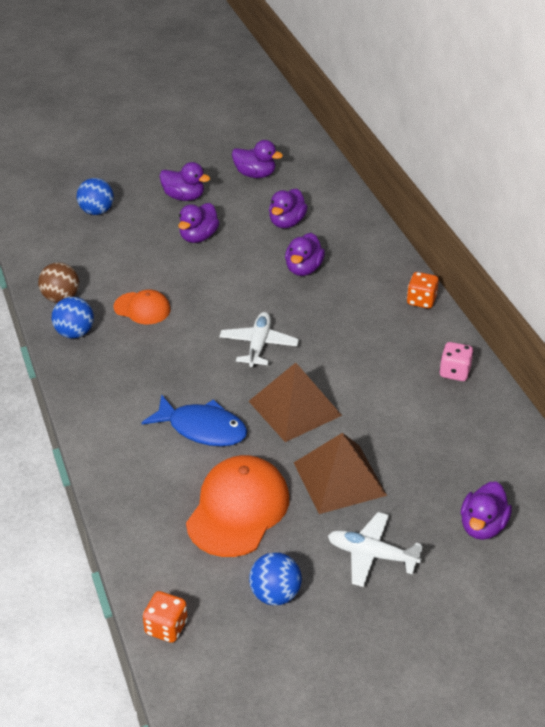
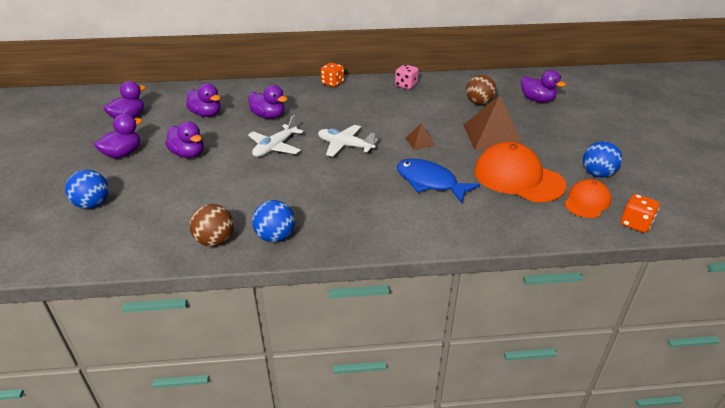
camera: 75 degrees left, 5 degrees down
(142, 308) = (265, 194): orange cap -> orange cap (587, 201)
(202, 428) = (430, 182): blue fish -> blue fish turned 90 degrees counterclockwise
(294, 408) = (420, 141): brown pyramid -> brown pyramid, size x0.46
(372, 555) = (560, 136): white plane -> white plane (275, 147)
(436, 457) = (479, 103): none -> brown ball

